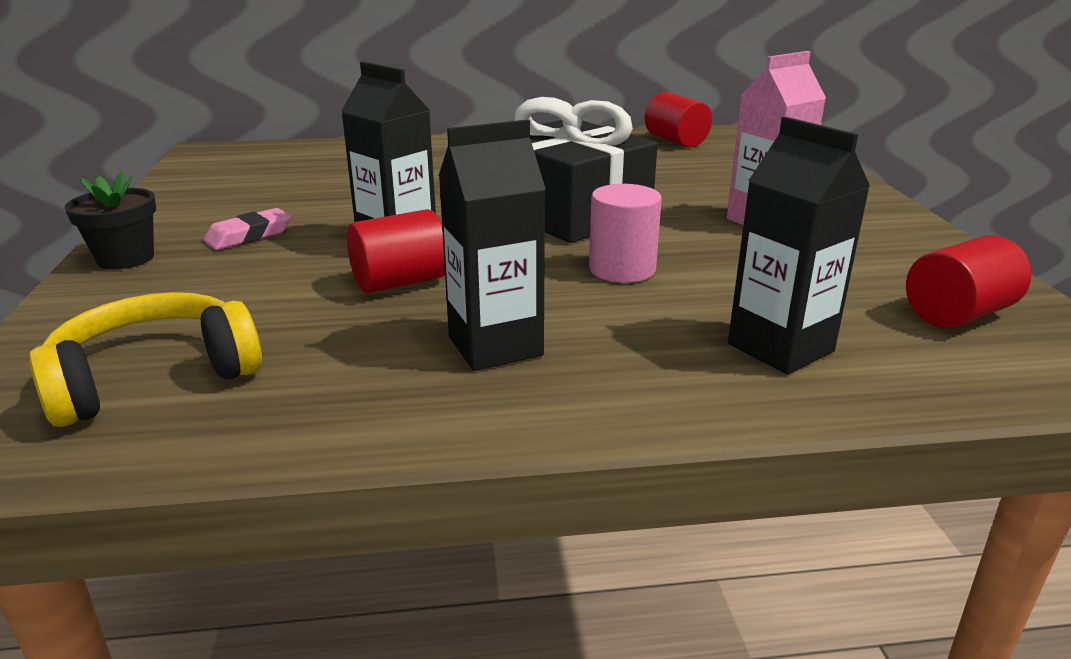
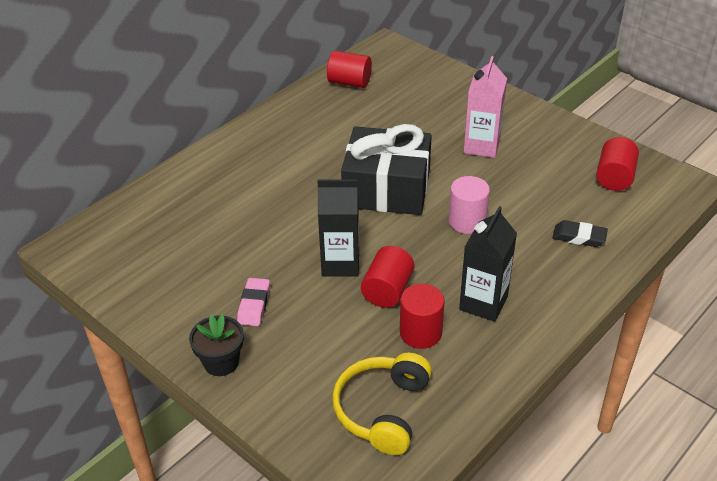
camera: 40 degrees left, 15 degrees up
(356, 333) = (420, 333): none -> red cylinder
(780, 348) = (579, 237): black carton -> black eraser

